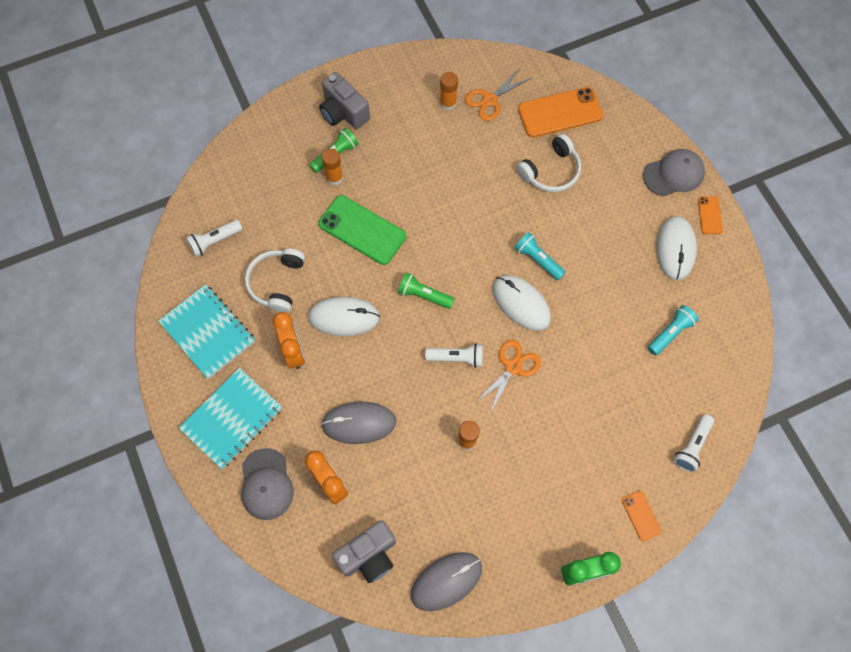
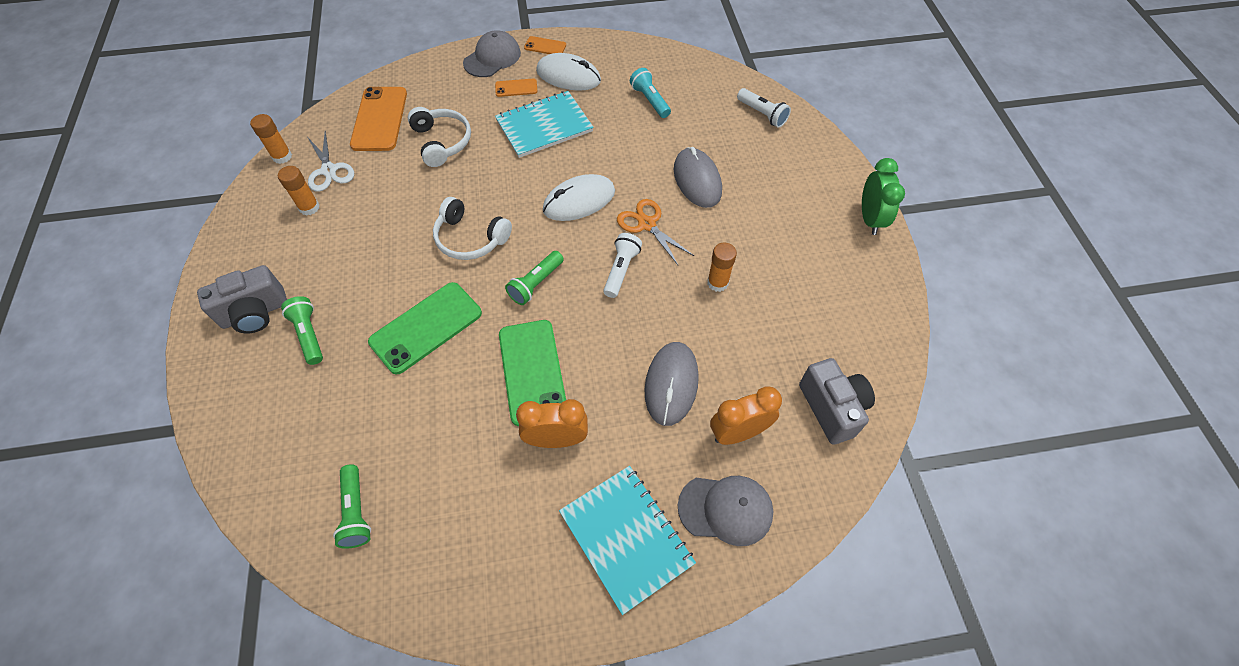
camera: 75 degrees left, 10 degrees down
(208, 332) = (490, 547): turquoise notebook -> turquoise notebook (544, 126)
(214, 241) = (356, 512): white flashlight -> green flashlight
(276, 283) = (454, 441): white headphones -> white headphones (470, 238)
(334, 177) = (340, 342): orange glue stick -> orange glue stick (282, 156)
(344, 317) = (532, 372): white mouse -> green phone
(446, 581) = (869, 337): grey mouse -> grey mouse (697, 180)
(490, 100) = (329, 170): orange scissors -> white scissors
(537, 260) = (536, 176): turquoise flashlight -> none
(641, 515) = (821, 165): orange phone -> orange phone (516, 88)
(673, 174) = (492, 58): grey cap -> grey cap turned 45 degrees clockwise

